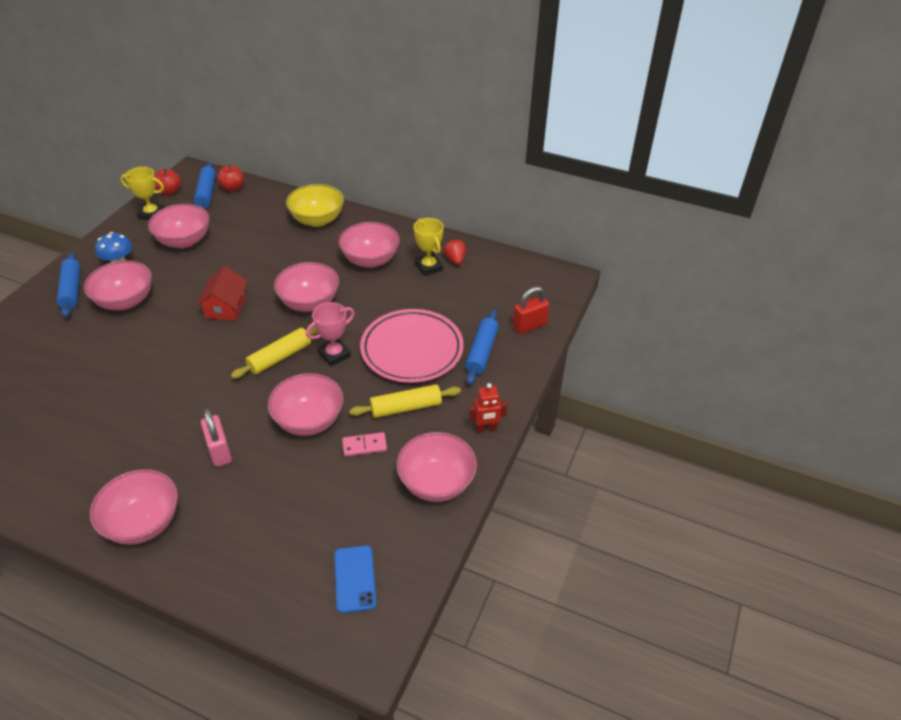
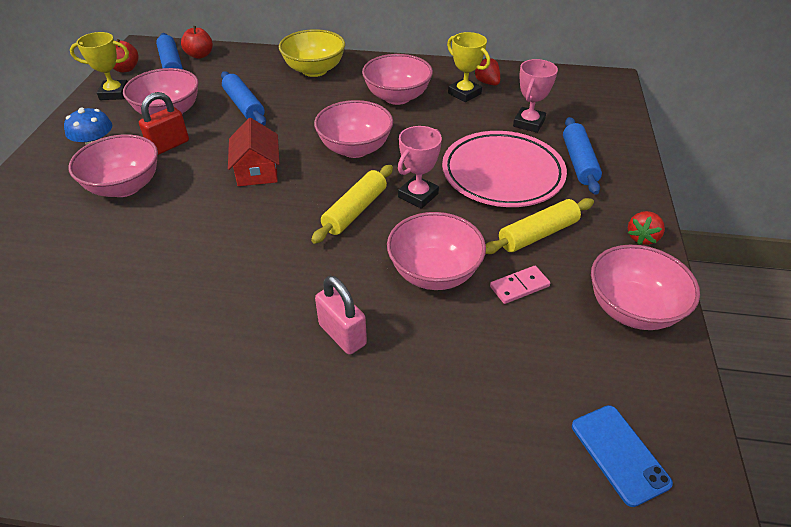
camera: 15 degrees left, 0 degrees up
(72, 290) = (46, 187): blue rolling pin -> blue rolling pin (244, 106)
(143, 523) = (287, 455): pink bowl -> none
(464, 307) = (528, 123): none -> pink trophy
(486, 429) = (642, 237): red robot -> red strawberry
(529, 325) = (608, 128): red padlock -> red padlock (169, 145)

